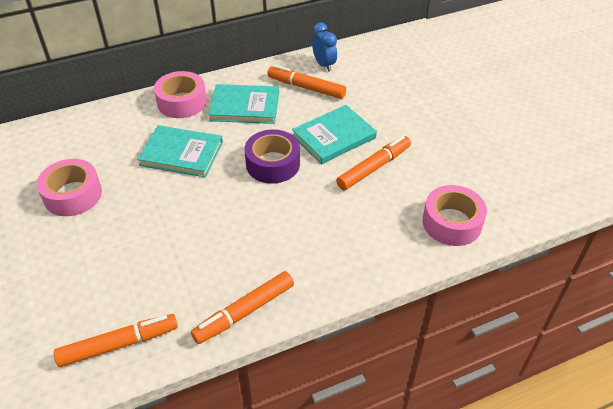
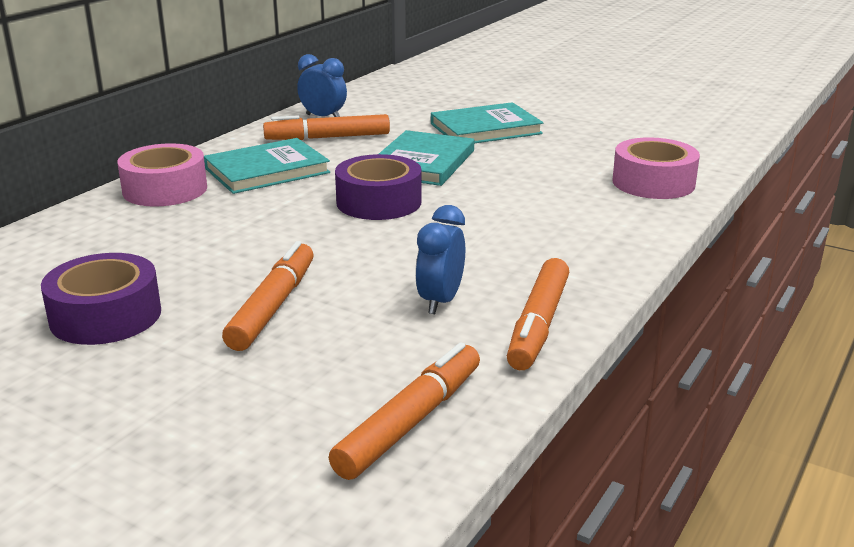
camera: 35 degrees left, 20 degrees down
(73, 195) = (106, 316): pink tape -> purple tape
(181, 154) = (234, 230): turquoise book -> turquoise book (485, 129)
(218, 266) = (440, 301): none -> blue clock
(374, 168) = (507, 171): orange marker -> orange marker (273, 306)

